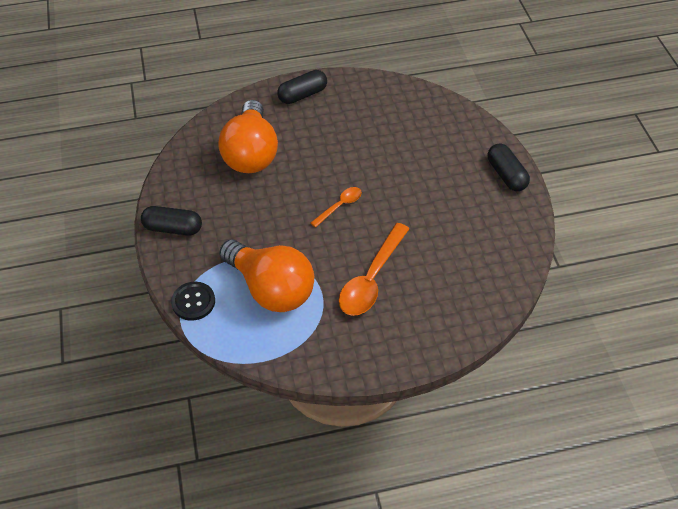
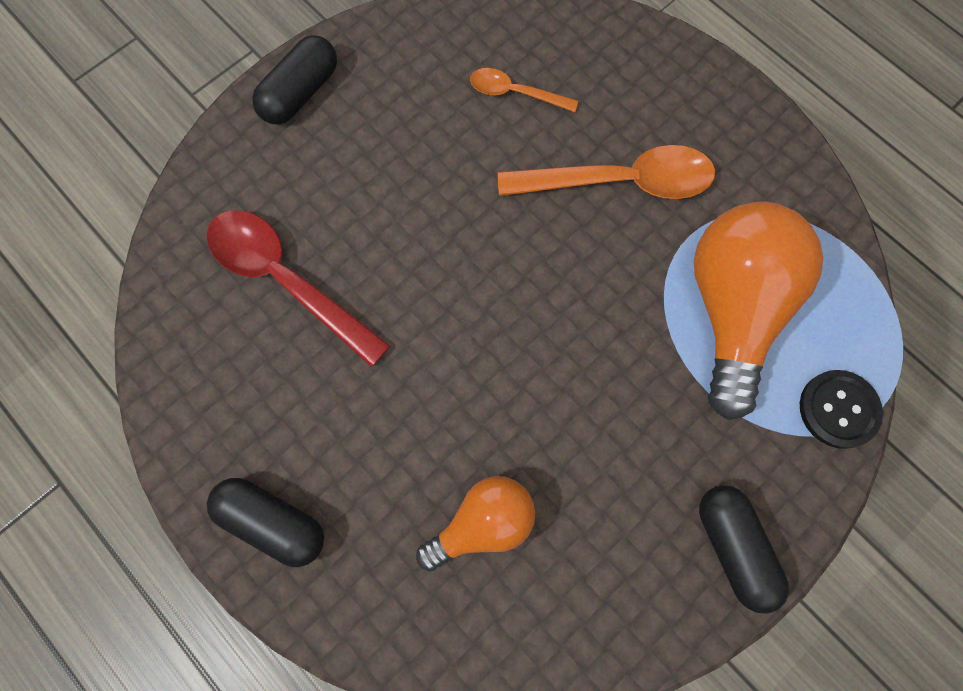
camera: 120 degrees left, 20 degrees up
(251, 153) = (482, 524): orange light bulb -> orange light bulb, size x0.58
(339, 206) = (511, 299): orange spoon -> orange spoon (515, 93)
(404, 134) = (287, 281): none -> red spoon

